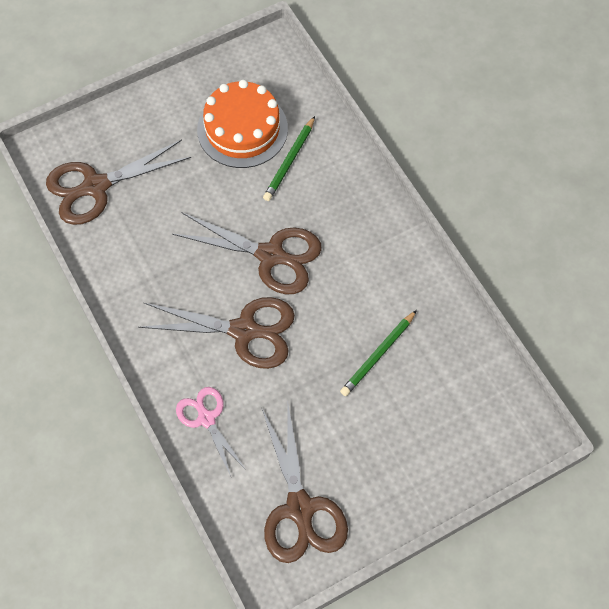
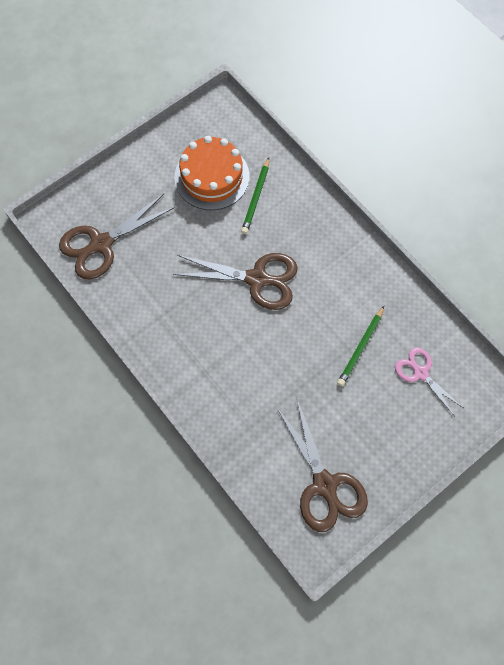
camera: 10 degrees left, 5 degrees up
(206, 418) = (233, 424): pink scissors -> pink scissors (420, 373)
(245, 330) = (249, 345): brown scissors -> none

